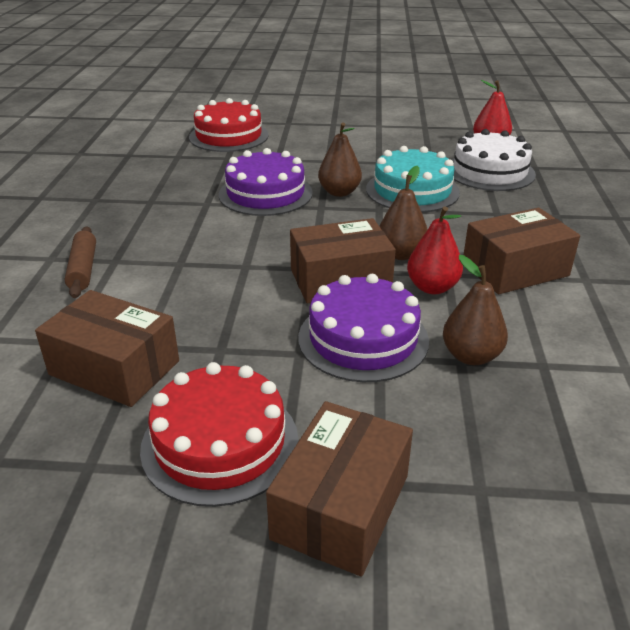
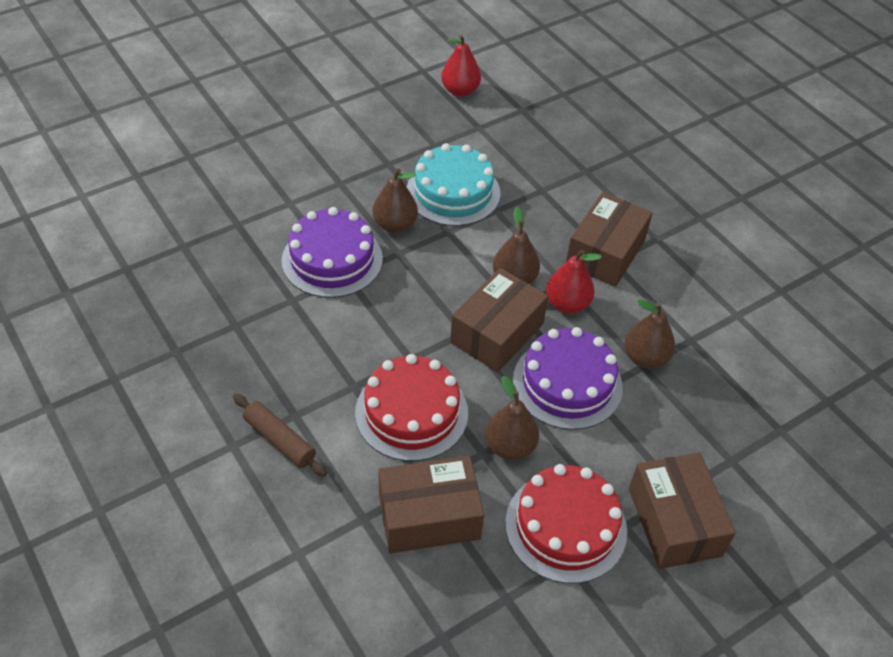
camera: 40 degrees left, 15 degrees up
(228, 136) = (201, 188): red cake -> red cake (411, 412)
(249, 356) = (510, 446): none -> brown pear
(490, 171) = (492, 134): white cake -> none

